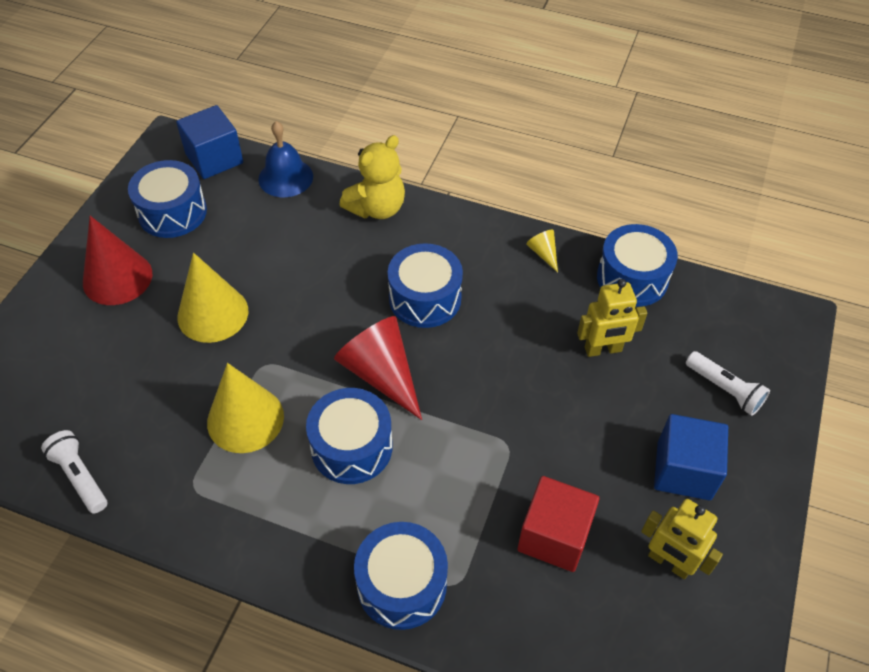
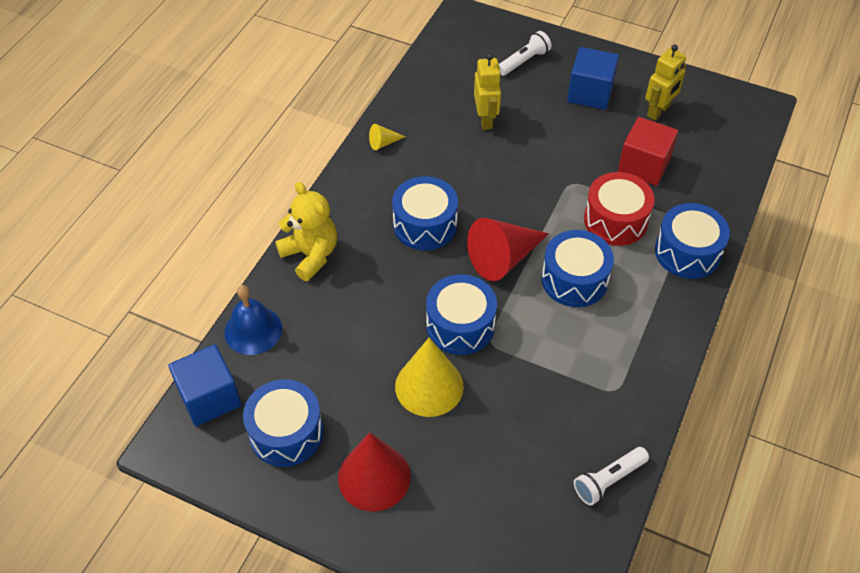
camera: 85 degrees left, 0 degrees up
(245, 419) = (548, 354): yellow cone -> none
(450, 496) = (615, 220): none -> red drum
(632, 278) = (416, 93): blue drum -> blue drum (460, 325)

